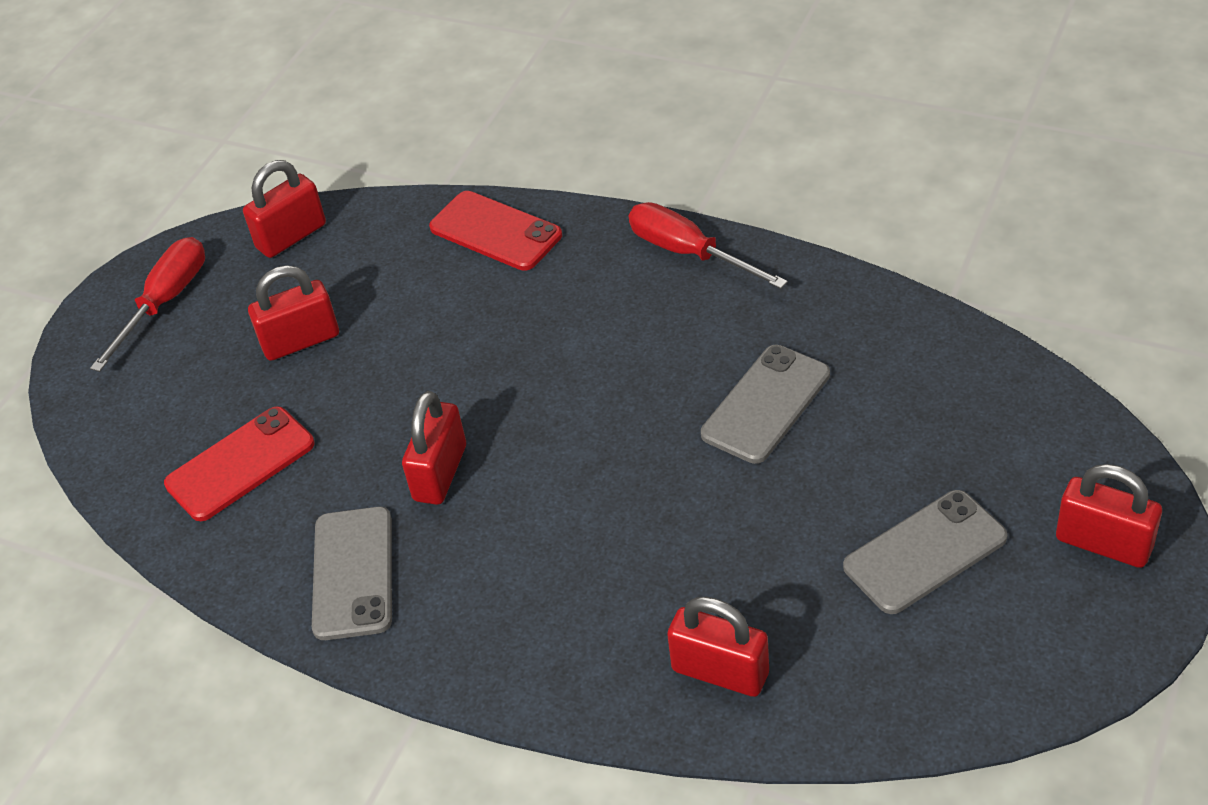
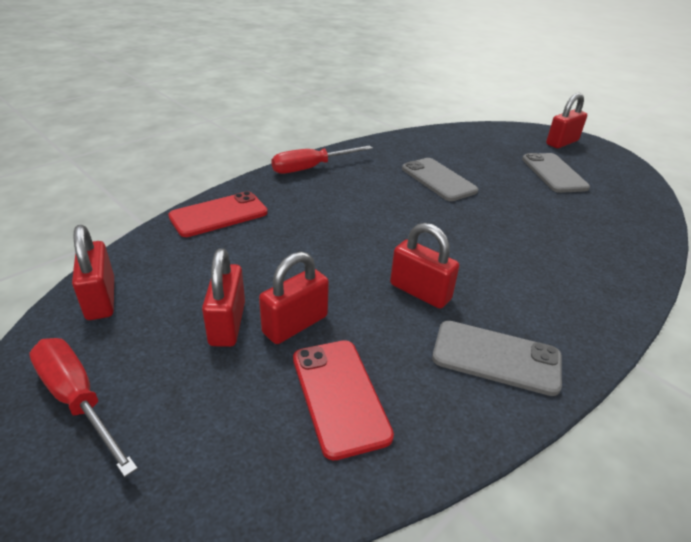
camera: 75 degrees left, 10 degrees down
(720, 672) = (617, 239): red padlock -> red padlock (295, 324)

